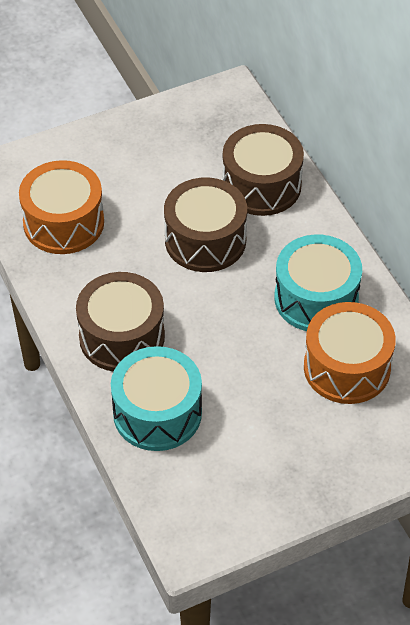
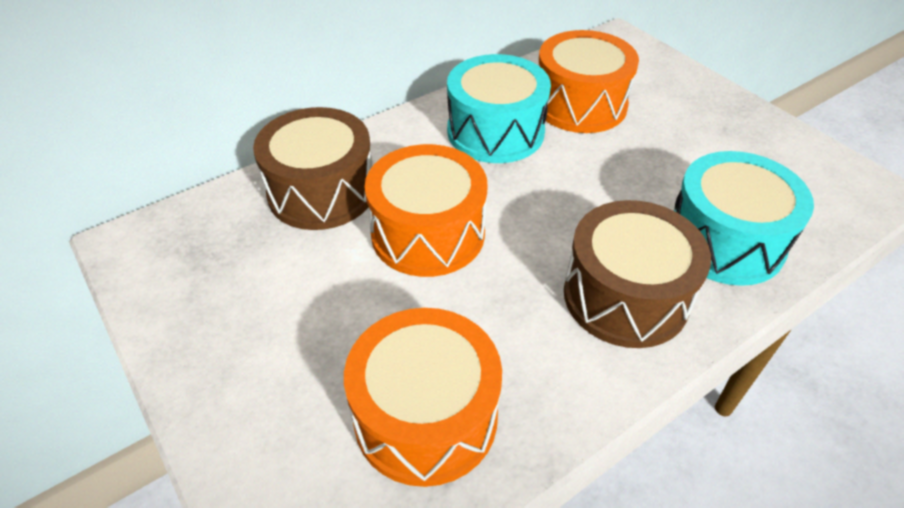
camera: 100 degrees left, 5 degrees down
(205, 240) = (428, 233): brown drum -> orange drum

